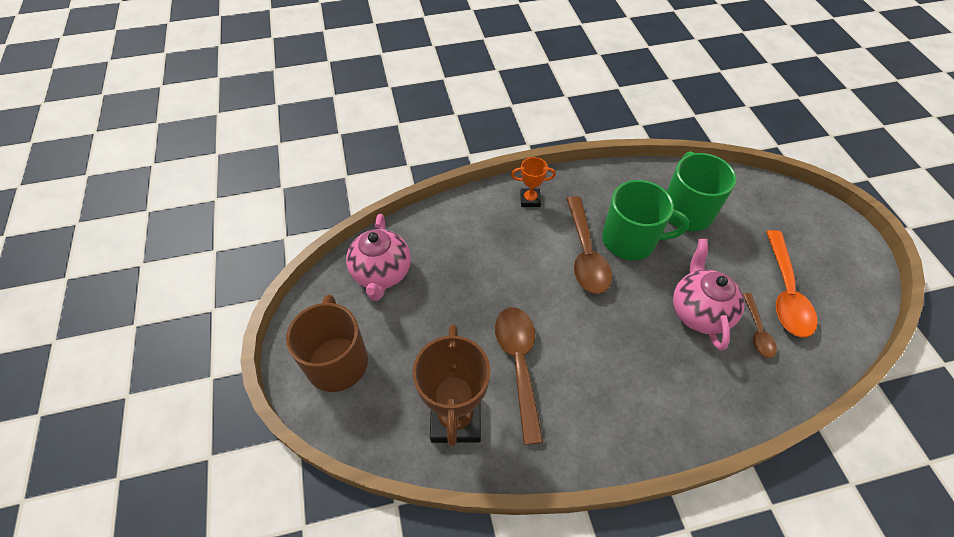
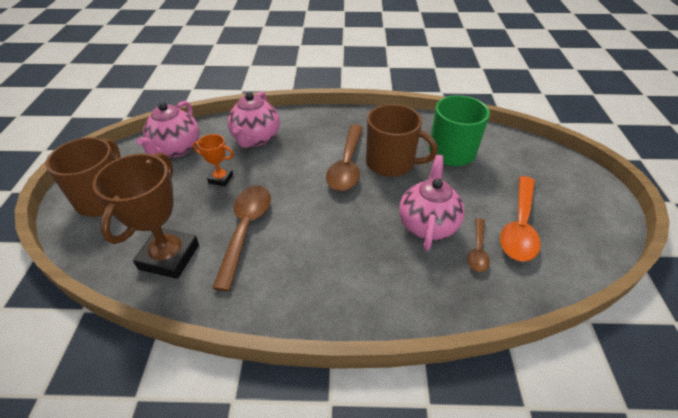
camera: 15 degrees right, 10 degrees down
(467, 238) = (256, 138): none -> pink teapot
(530, 199) = (321, 123): orange trophy -> orange trophy (221, 178)
(630, 240) = (391, 163): green mug -> brown mug

